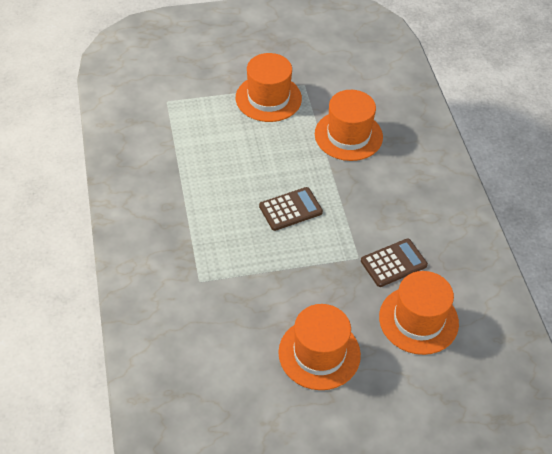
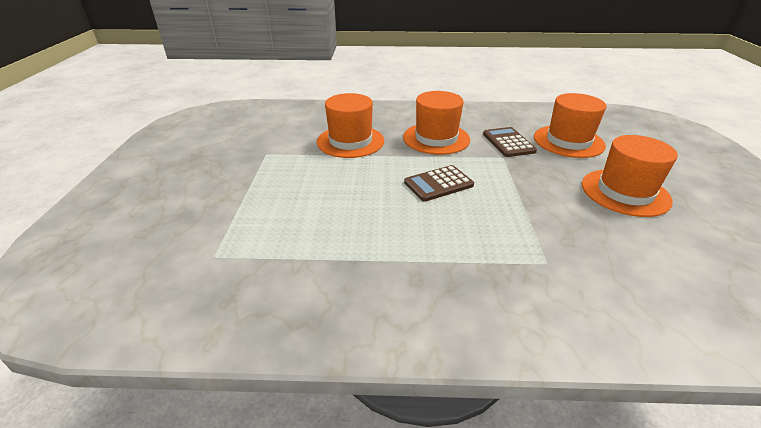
camera: 75 degrees left, 15 degrees down
(268, 98) = (270, 176): orange hat -> orange hat (436, 138)
(290, 209) = (438, 184): brown calculator -> brown calculator turned 105 degrees counterclockwise

